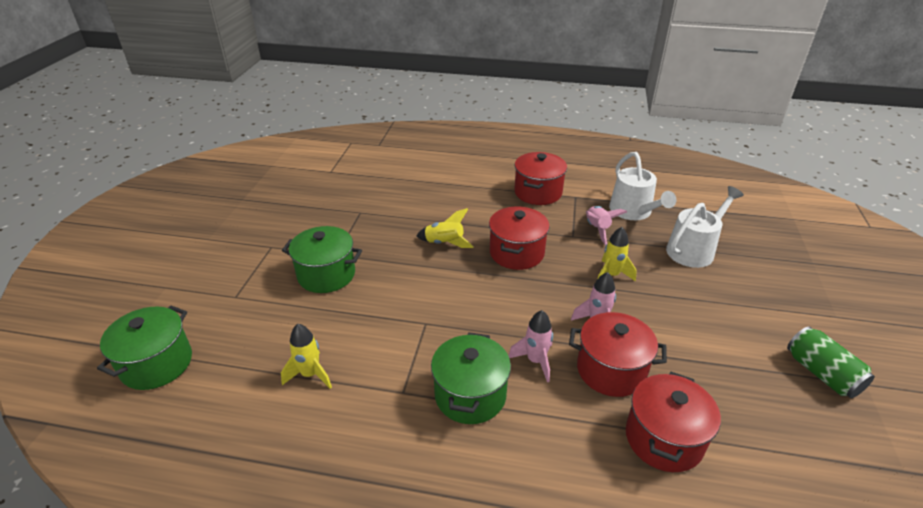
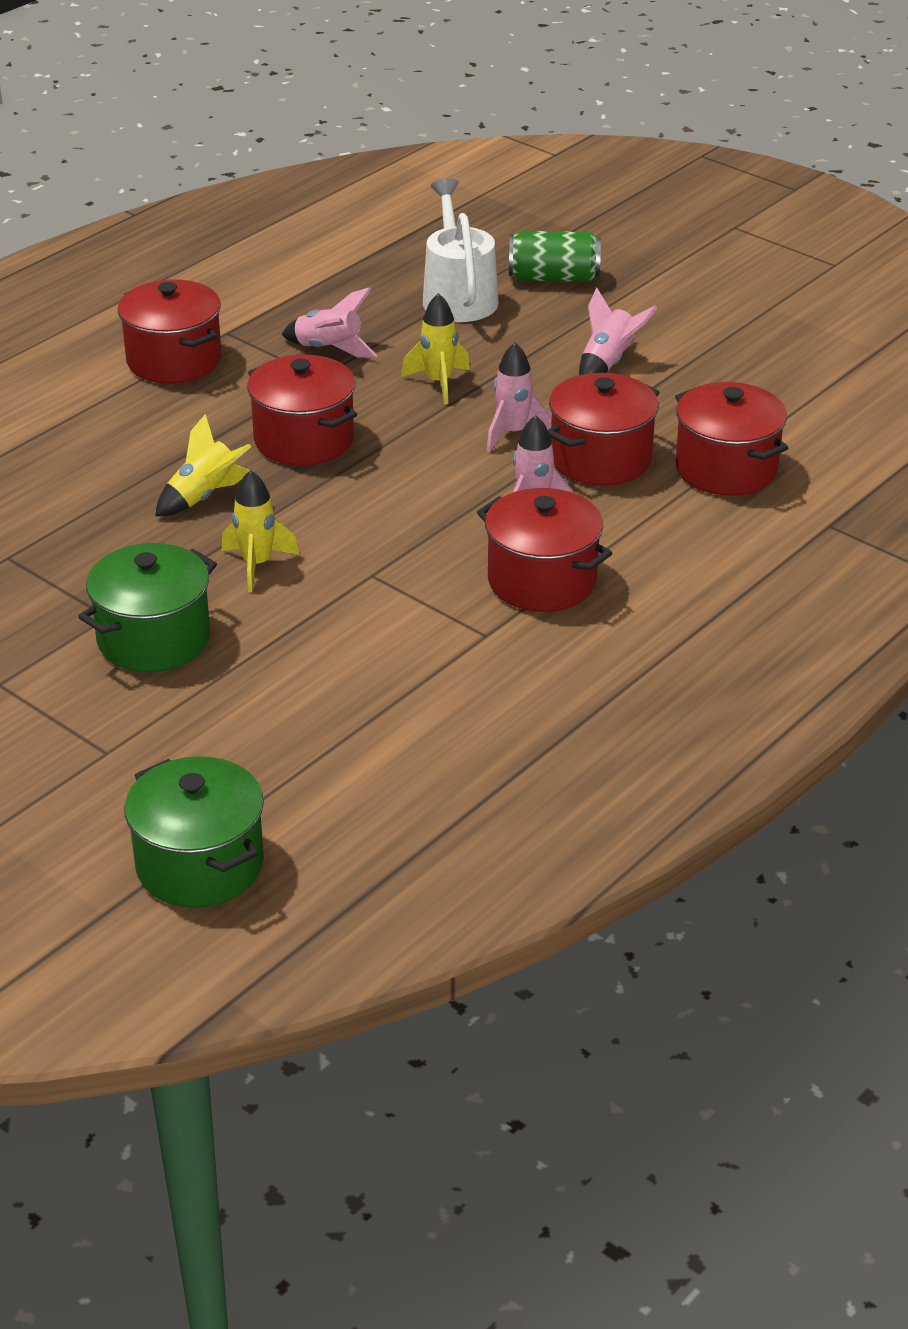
camera: 60 degrees left, 0 degrees up
(310, 374) = (375, 709): yellow rocket -> yellow rocket (257, 565)
(470, 395) = (542, 581): green pot -> red pot
(633, 211) = (324, 301): white watering can -> none
(707, 332) = (608, 363): none -> pink rocket
(822, 373) = (734, 325): green can -> green can (554, 277)

